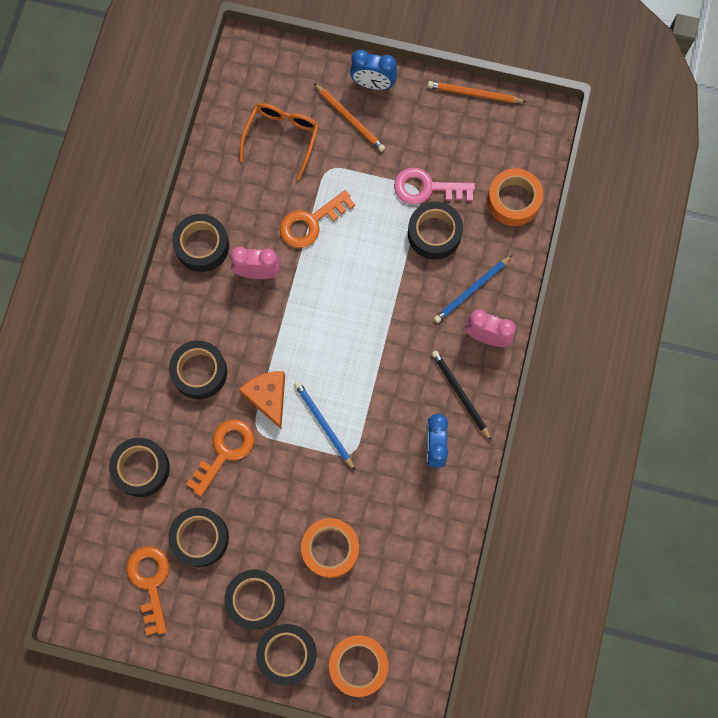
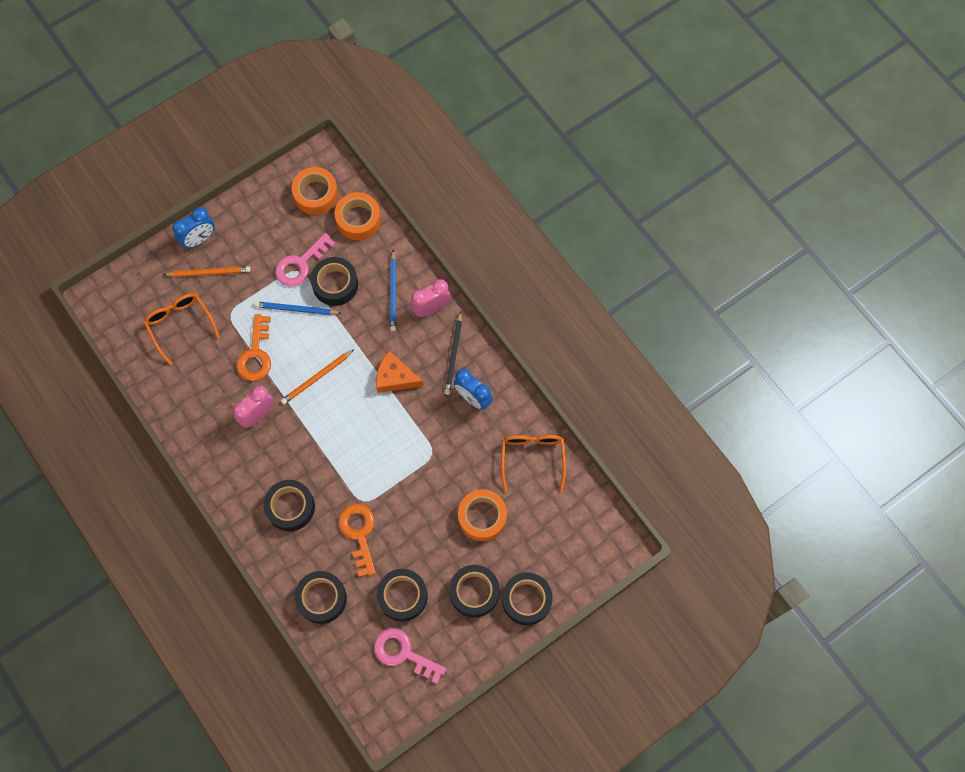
camera: 50 degrees left, 5 degrees down
(150, 582) = (403, 653): orange key -> pink key
(202, 246) = (205, 436): black tape -> none
(268, 397) = (347, 476): orange cheese -> orange cheese (395, 377)
(324, 425) = (398, 455): blue pencil -> blue pencil (296, 309)
(358, 665) = (571, 560): orange tape -> orange tape (316, 194)
(424, 548) = (532, 458): none -> orange glasses
(460, 394) = (453, 355): black pencil -> black pencil turned 90 degrees counterclockwise
(474, 94) = (266, 184): orange pencil -> orange pencil (317, 378)

